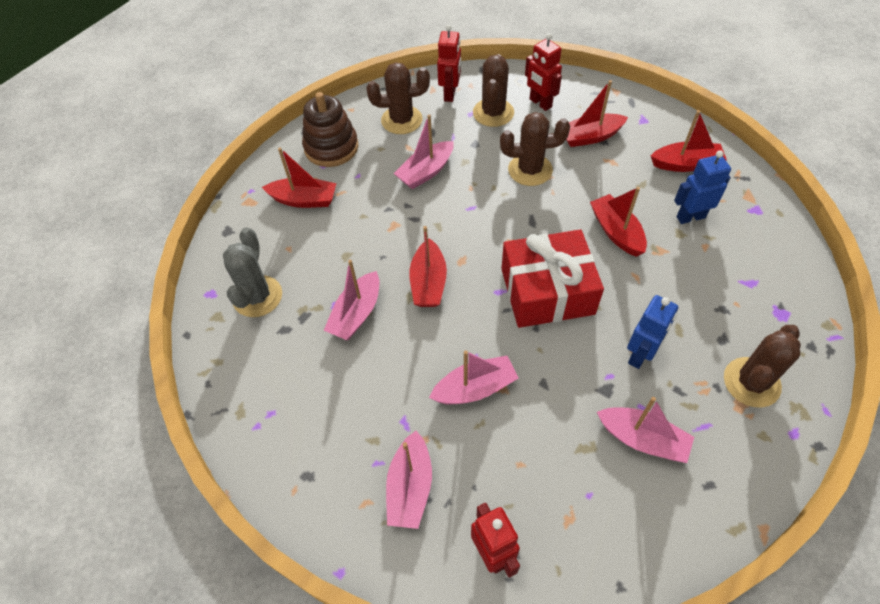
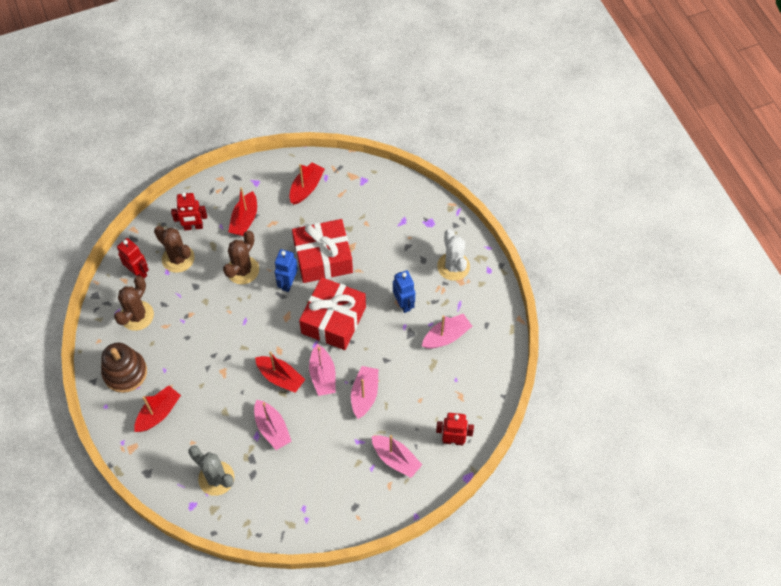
camera: 60 degrees left, 5 degrees up
(426, 172) = (195, 328): pink boat -> pink boat (322, 375)
(616, 232) = (323, 258): red boat -> red gift
(690, 217) = (343, 215): blue robot -> blue robot (288, 283)
(751, 382) = (453, 266): brown cactus -> white cactus

